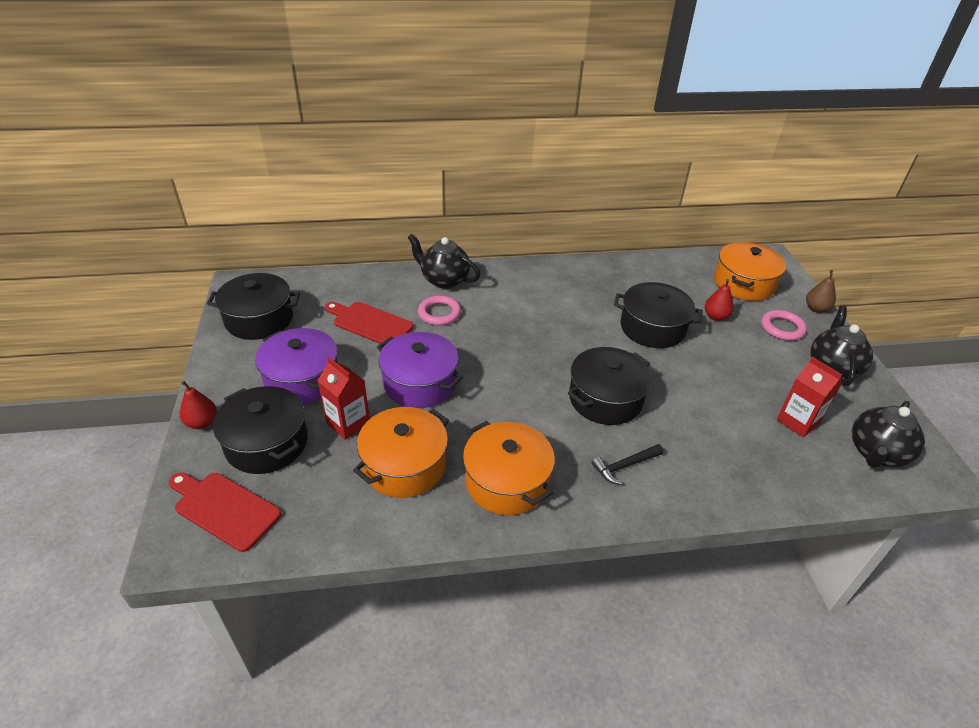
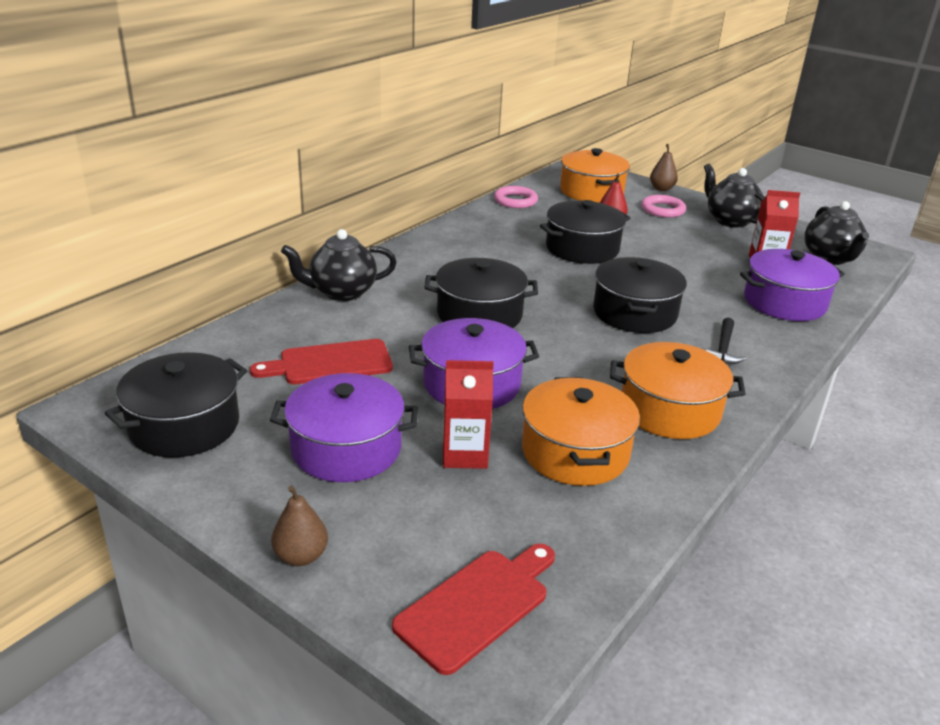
camera: 45 degrees left, 10 degrees down
(202, 422) = (301, 556): red pear -> brown pear
(224, 508) = (477, 606): red cutting board -> red cutting board turned 150 degrees clockwise
(267, 443) = (413, 523): black pot -> black pot (479, 314)
(439, 313) = (387, 321): pink ring -> pink ring (515, 201)
(749, 463) = (784, 302): none -> purple pot

